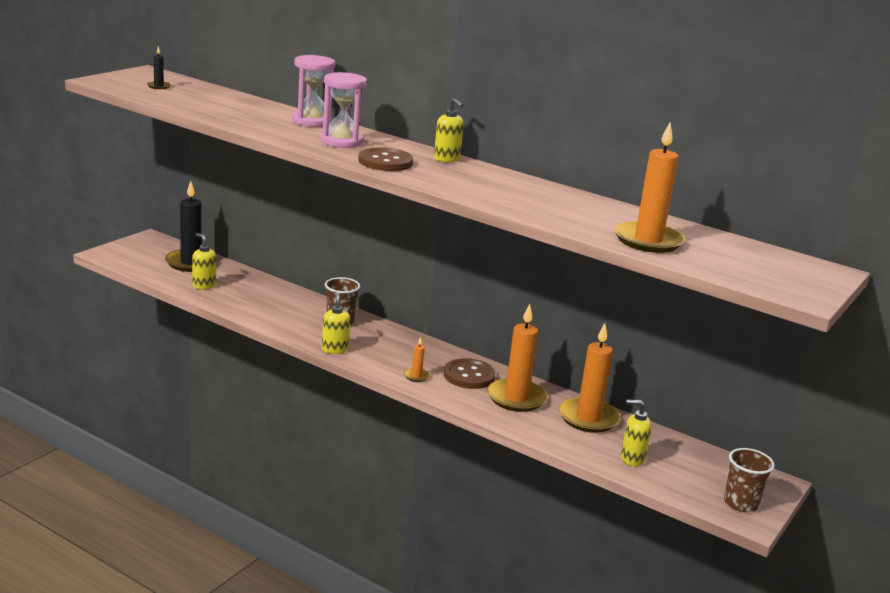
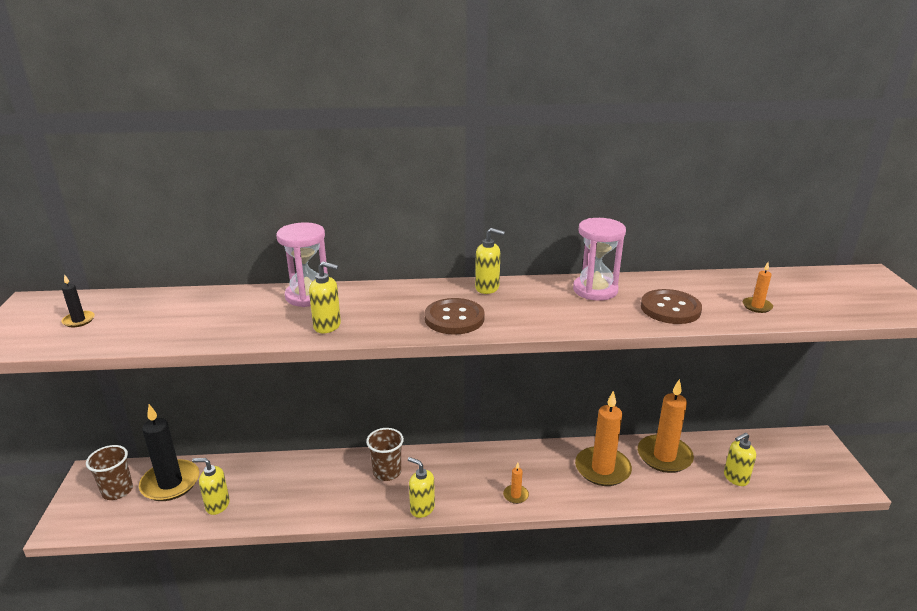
camera: 35 degrees left, 5 degrees up
(294, 136) = (327, 326): none -> yellow soap dispenser
(342, 142) = (377, 311): pink hourglass -> pink hourglass (595, 290)
(469, 376) = (546, 467): brown button -> brown button (670, 309)
(648, 241) = (757, 306): orange candle -> orange candle, size x0.44
(740, 503) = (831, 473): brown cup -> brown cup (117, 491)

